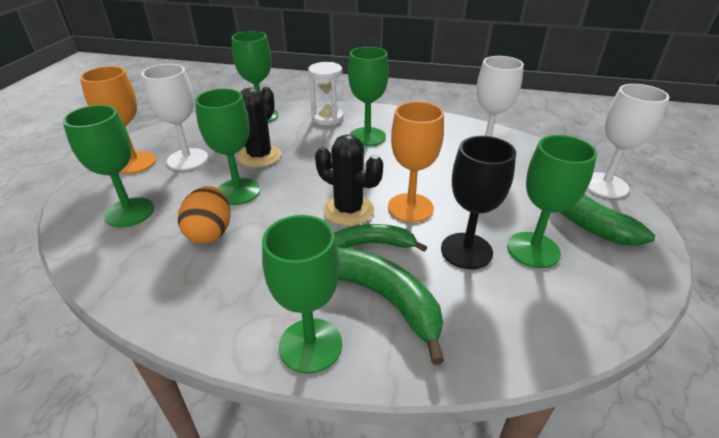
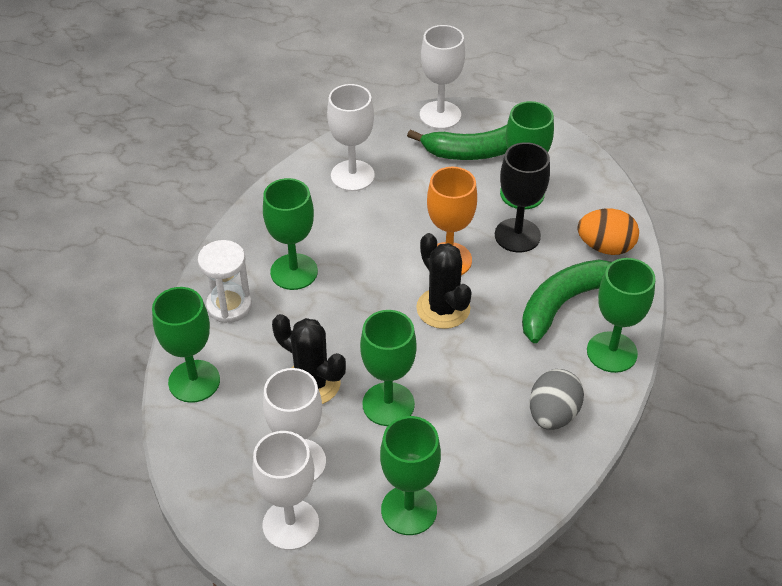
camera: 80 degrees left, 10 degrees up
(135, 162) = (290, 524): orange goblet -> white goblet
(210, 232) = (460, 427): orange egg -> orange egg (605, 247)
(219, 295) = (553, 414): none -> grey egg
(348, 210) = (443, 308): black cactus -> black cactus turned 75 degrees counterclockwise
(371, 244) = (499, 298): green banana -> none

